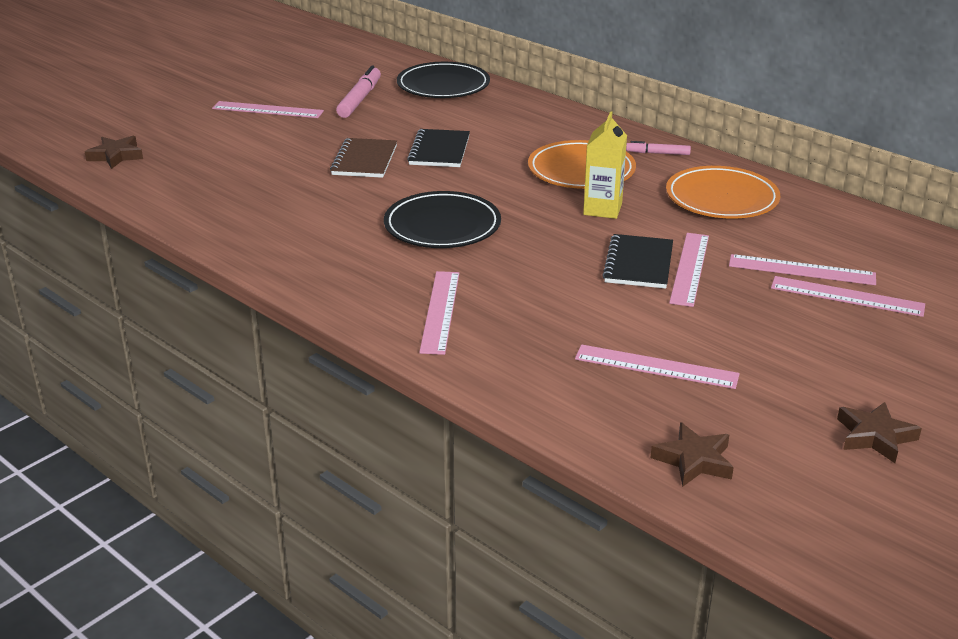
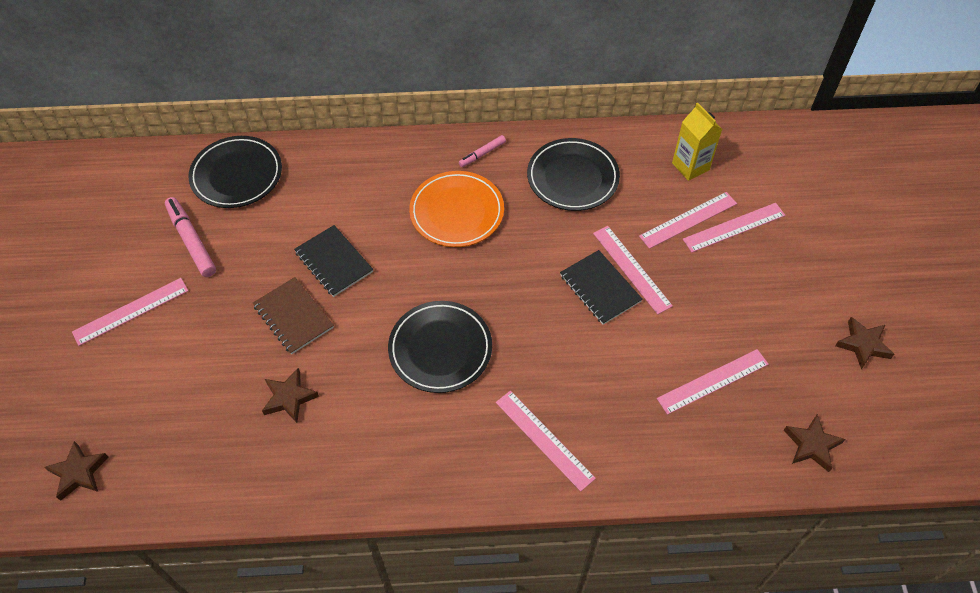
camera: 45 degrees left, 25 degrees up
(293, 192) = (289, 398): none -> brown star
(602, 209) = (517, 246): yellow carton -> yellow carton (690, 166)
(721, 198) = (572, 177): orange plate -> black plate

